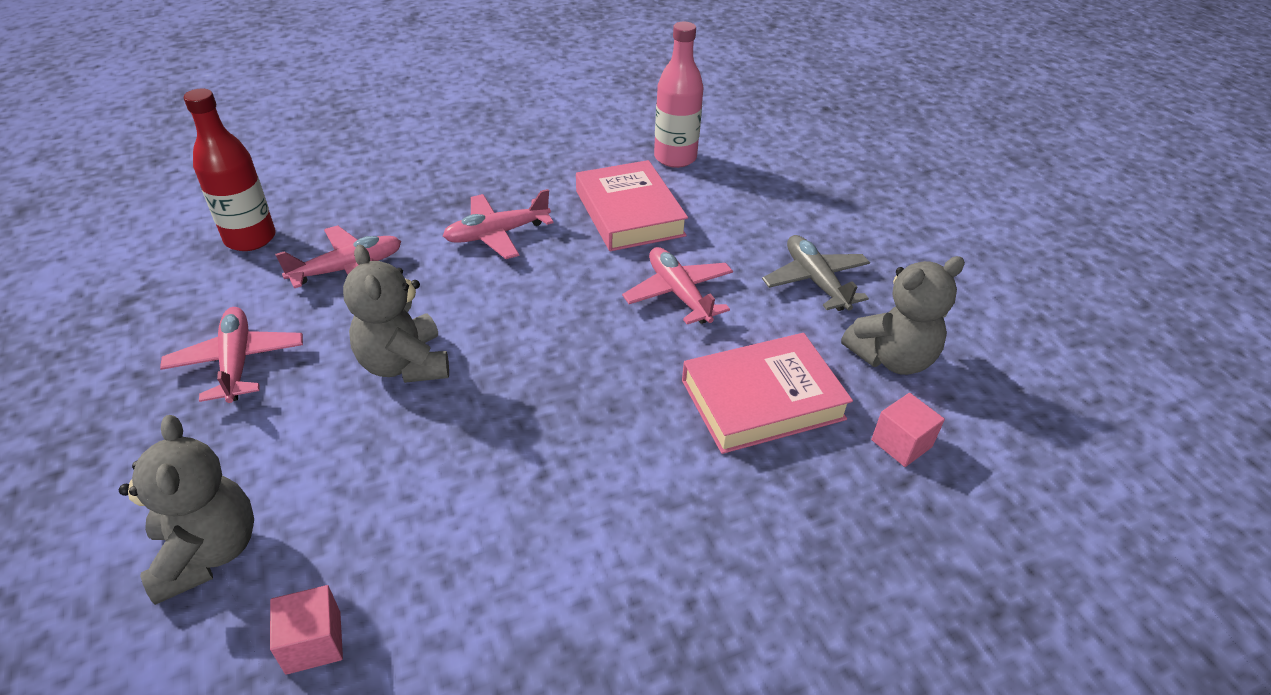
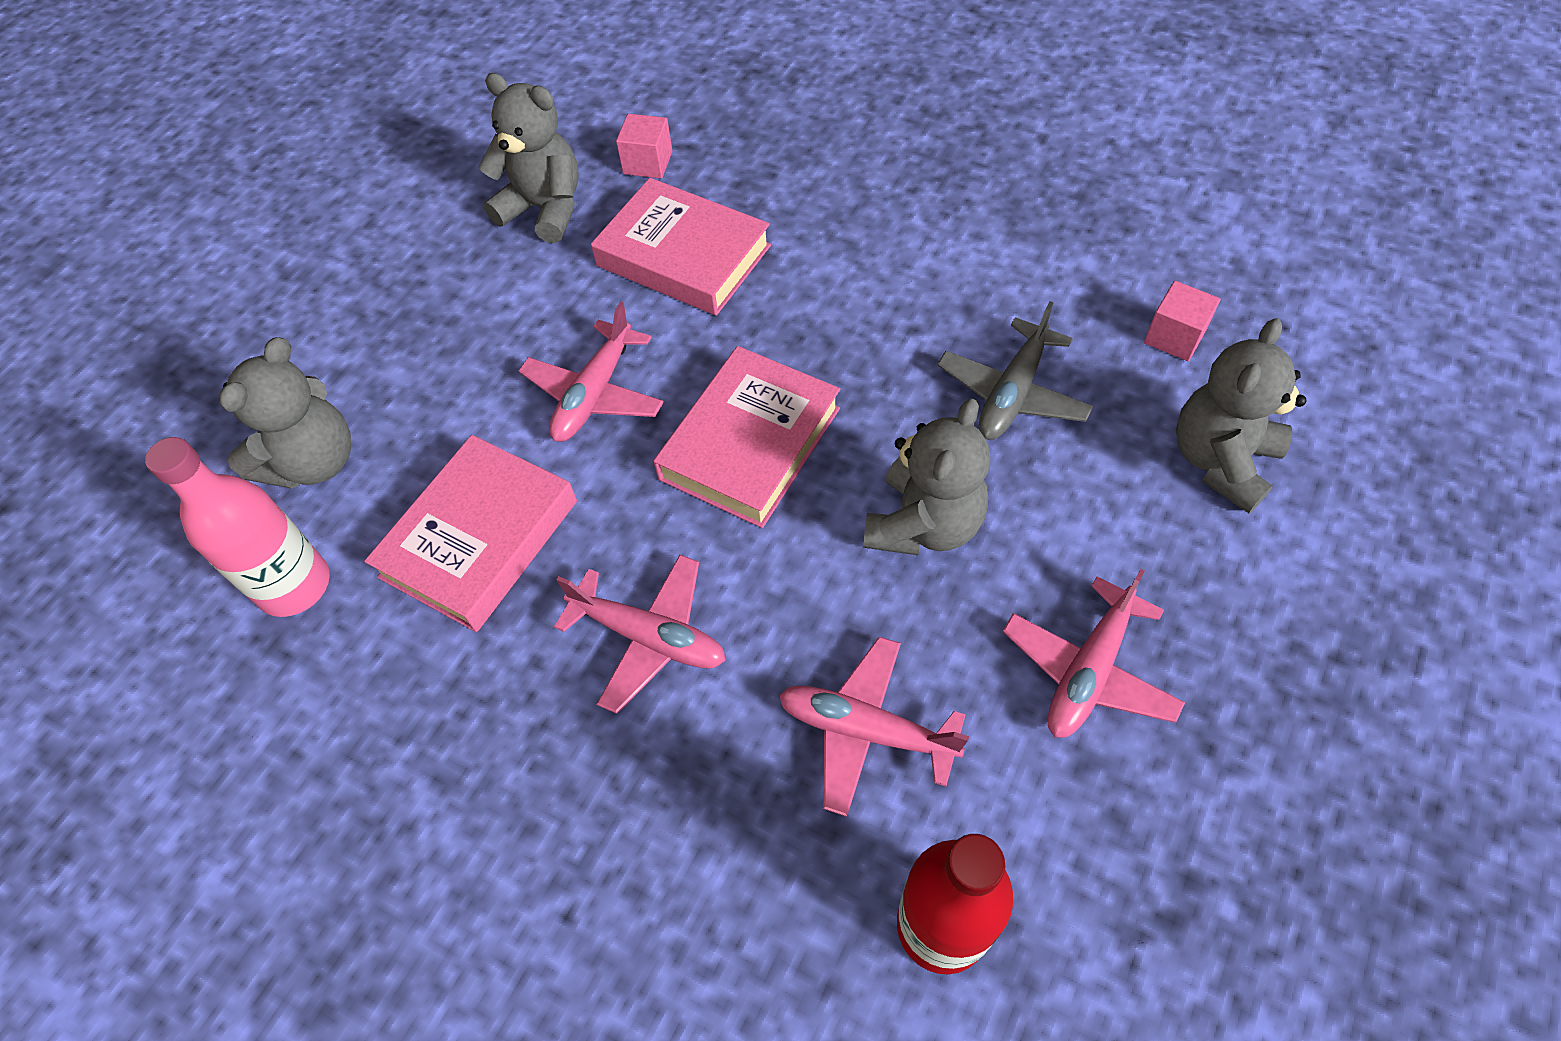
camera: 125 degrees left, 15 degrees up
(558, 332) = (750, 443): none -> pink book
(750, 187) = (314, 462): none -> grey teddy bear
(815, 281) = (471, 308): grey plane -> grey plane (1012, 393)

